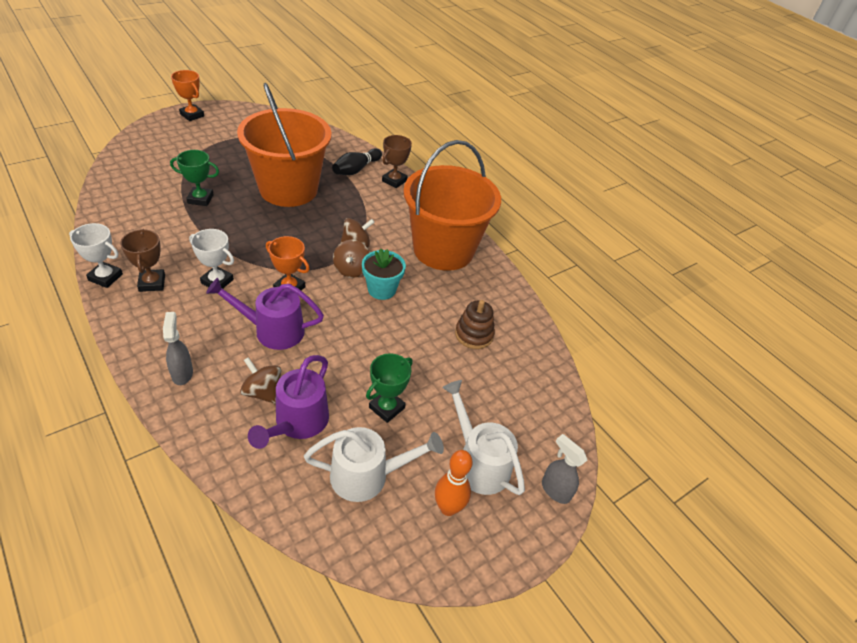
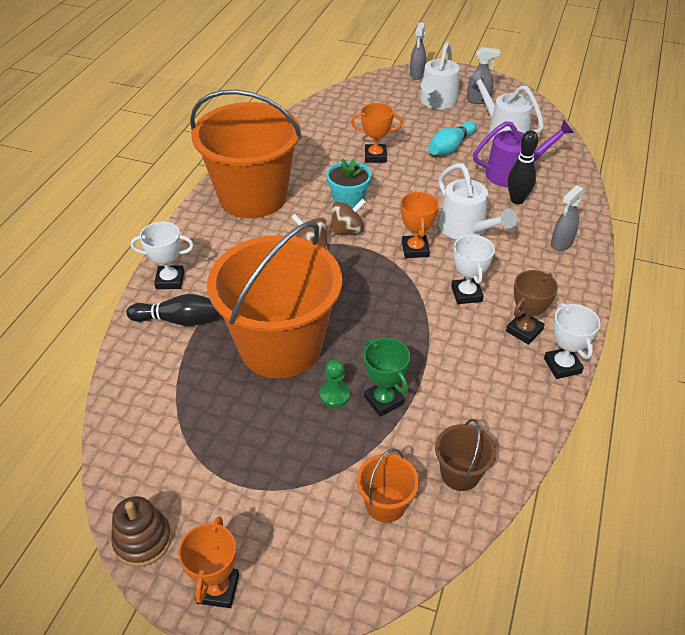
camera: 120 degrees left, 0 degrees up
(124, 194) = (460, 474): none -> brown bucket
(151, 166) = (385, 504): none -> orange bucket
(230, 187) = (335, 394): none -> green pawn
(262, 392) = (517, 200): brown spinning top -> black bowling pin
(272, 330) = (467, 230): purple watering can -> white watering can
(386, 408) = (450, 147): green trophy -> turquoise bowling pin
(394, 181) = (170, 280): brown trophy -> white trophy
(427, 345) = (375, 156): none -> orange trophy
(448, 508) = (478, 100): orange bowling pin -> grey spray bottle
(474, 334) = (336, 142): brown stacking toy -> brown stacking toy (143, 540)

